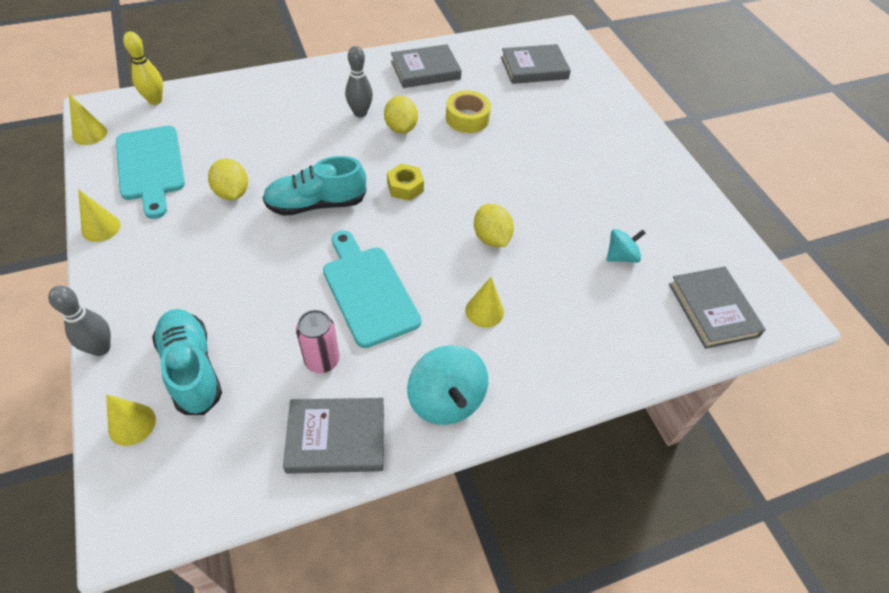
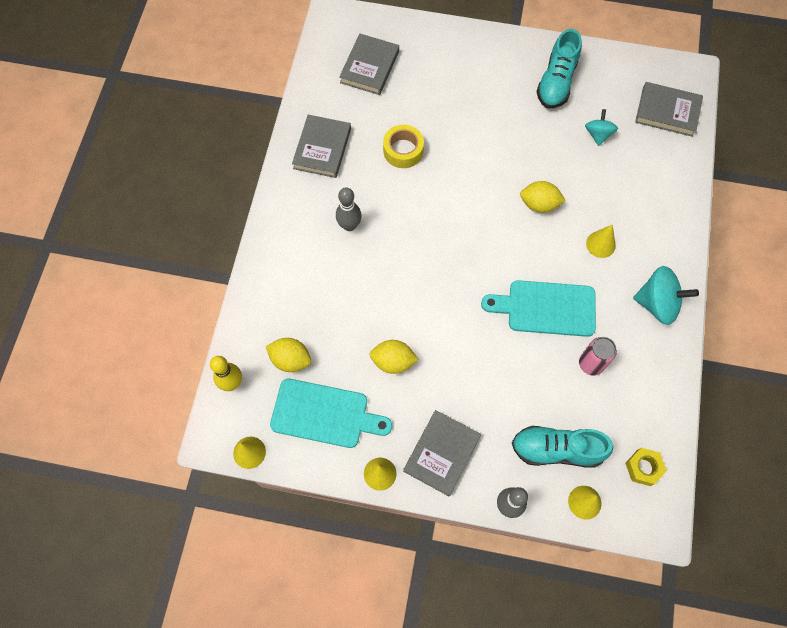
camera: 55 degrees left, 15 degrees up
(316, 204) = (440, 305): turquoise shoe -> turquoise shoe (556, 82)
(336, 438) = (654, 380): grey book -> grey book (442, 454)
(401, 128) = (386, 204): yellow lemon -> yellow lemon (290, 359)
(405, 187) = (456, 234): yellow nut -> yellow nut (643, 468)

